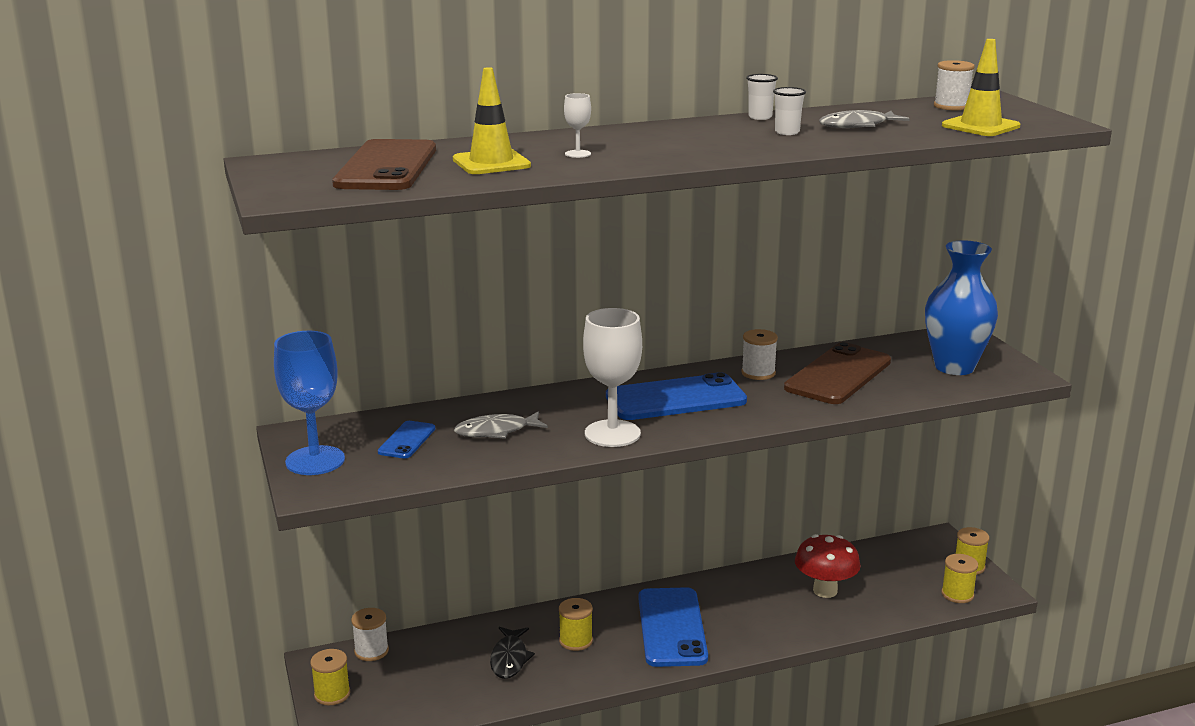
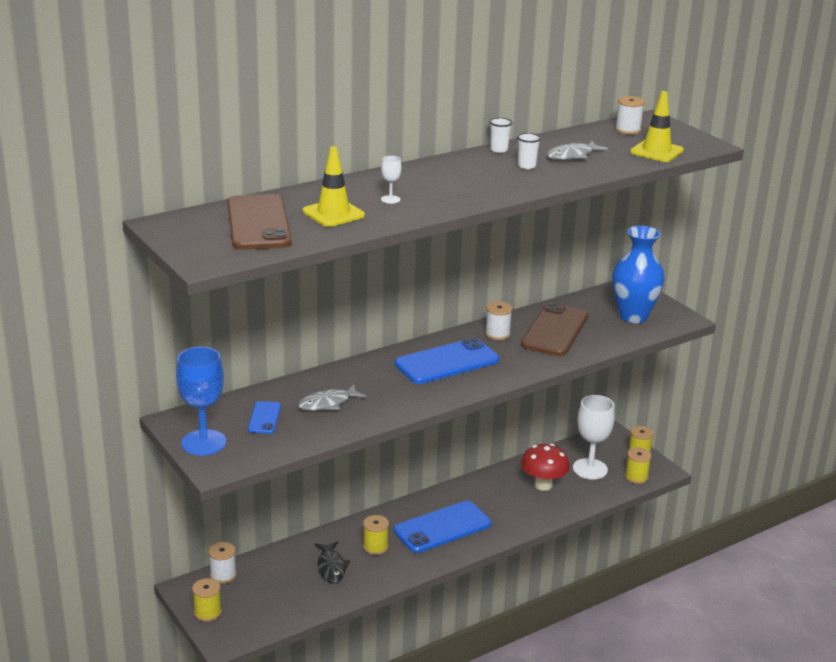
camera: 15 degrees left, 5 degrees up
(612, 434) = (414, 397): white goblet -> white goblet (590, 469)
(672, 627) = (442, 527): blue phone -> blue phone turned 75 degrees clockwise

